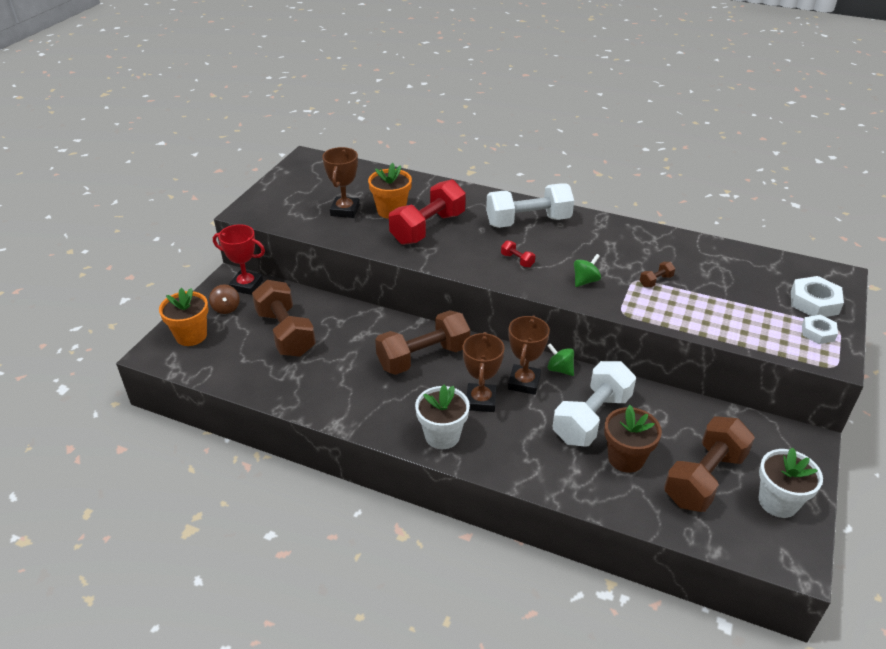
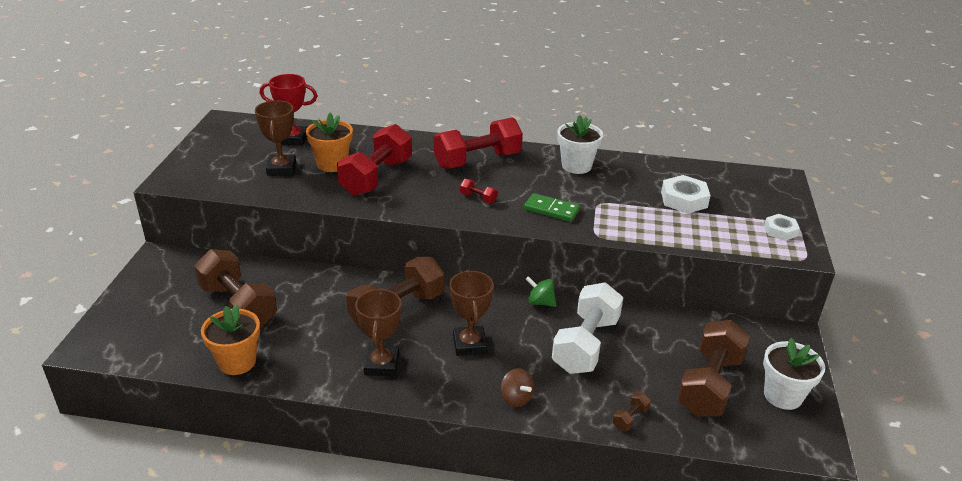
camera: 15 degrees left, 5 degrees down
(191, 335) = (127, 323): orange flower pot -> orange flower pot (237, 362)
(226, 308) = (162, 288): brown spinning top -> brown spinning top (516, 398)
(246, 285) = (179, 262): red trophy -> red trophy (293, 139)
(442, 436) = (439, 385): white flower pot -> white flower pot (576, 166)
(524, 382) = (508, 320): brown trophy -> brown trophy (381, 365)
(528, 221) = (477, 160): white dumbbell -> red dumbbell
(585, 281) = (551, 210): green spinning top -> green domino
(626, 458) = (630, 378): brown flower pot -> none
(656, 281) = (619, 202): brown dumbbell -> brown dumbbell (630, 418)
(814, 302) = (768, 204): white nut -> white nut (684, 199)

